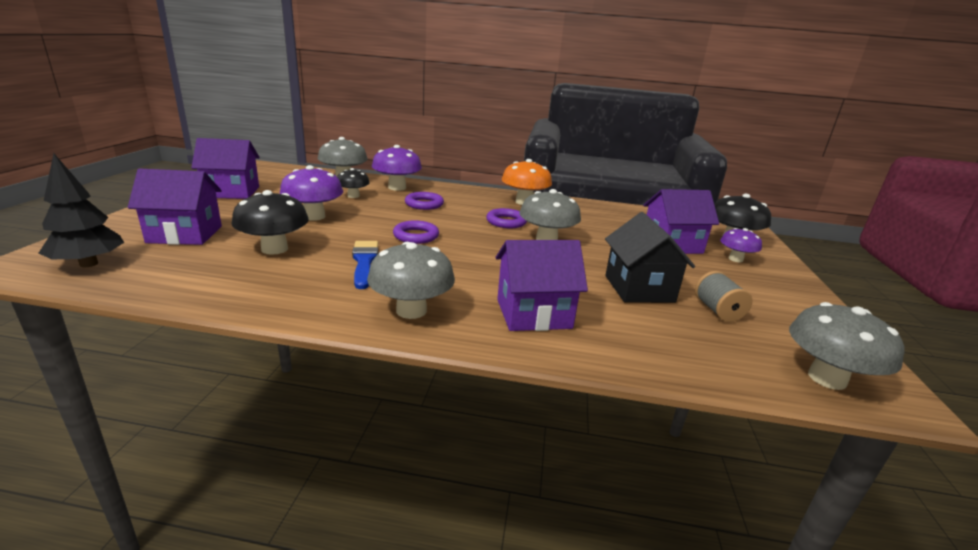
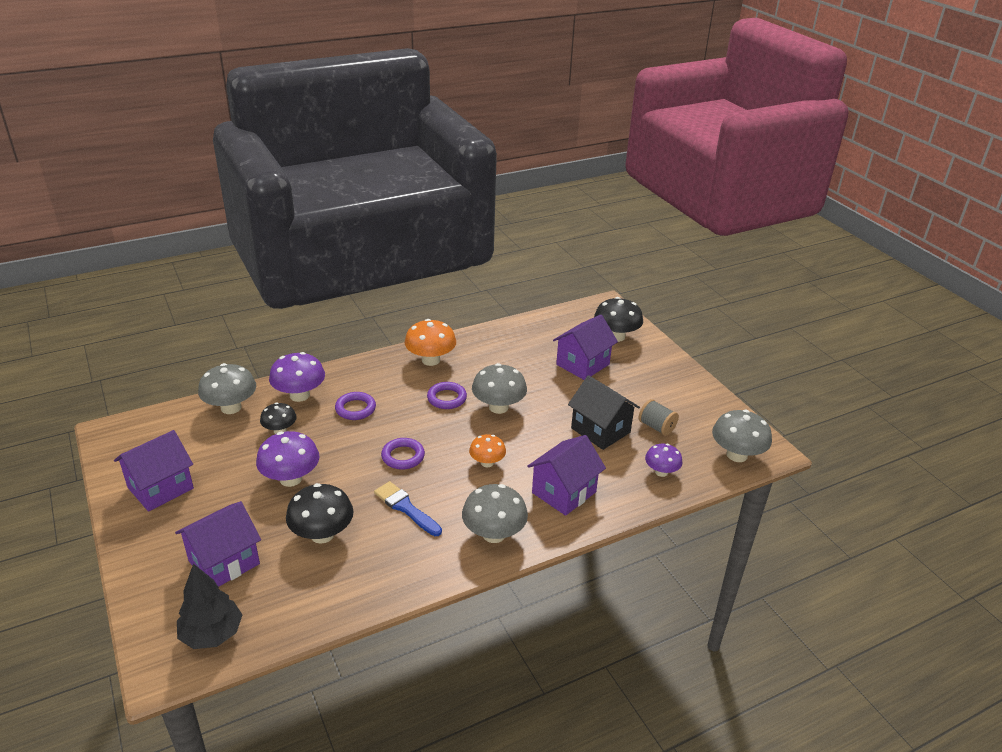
camera: 35 degrees left, 10 degrees up
(483, 265) = (487, 462): none -> orange mushroom
(735, 259) = (632, 360): purple mushroom -> purple mushroom (661, 472)

